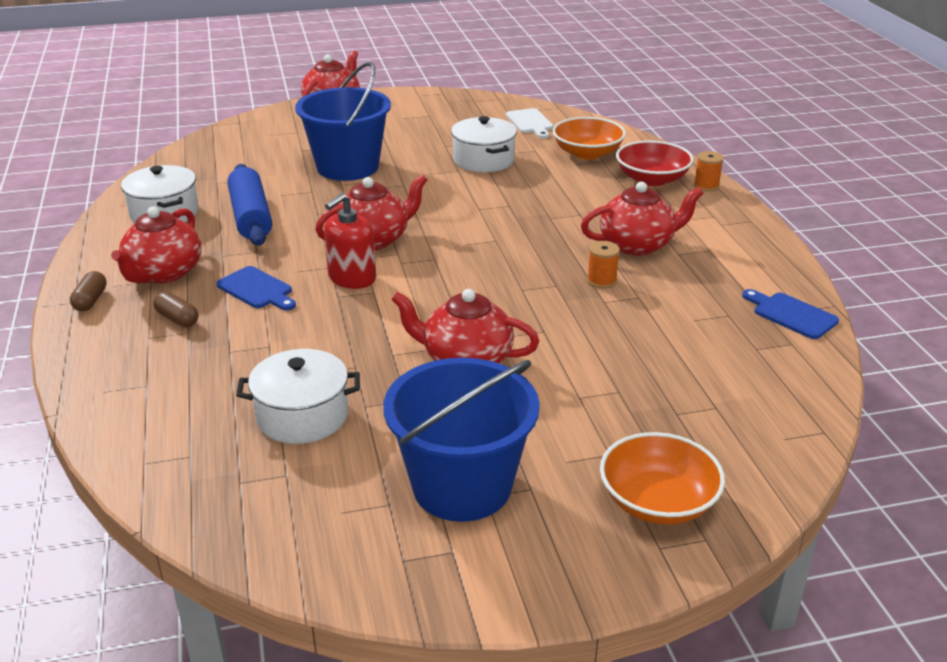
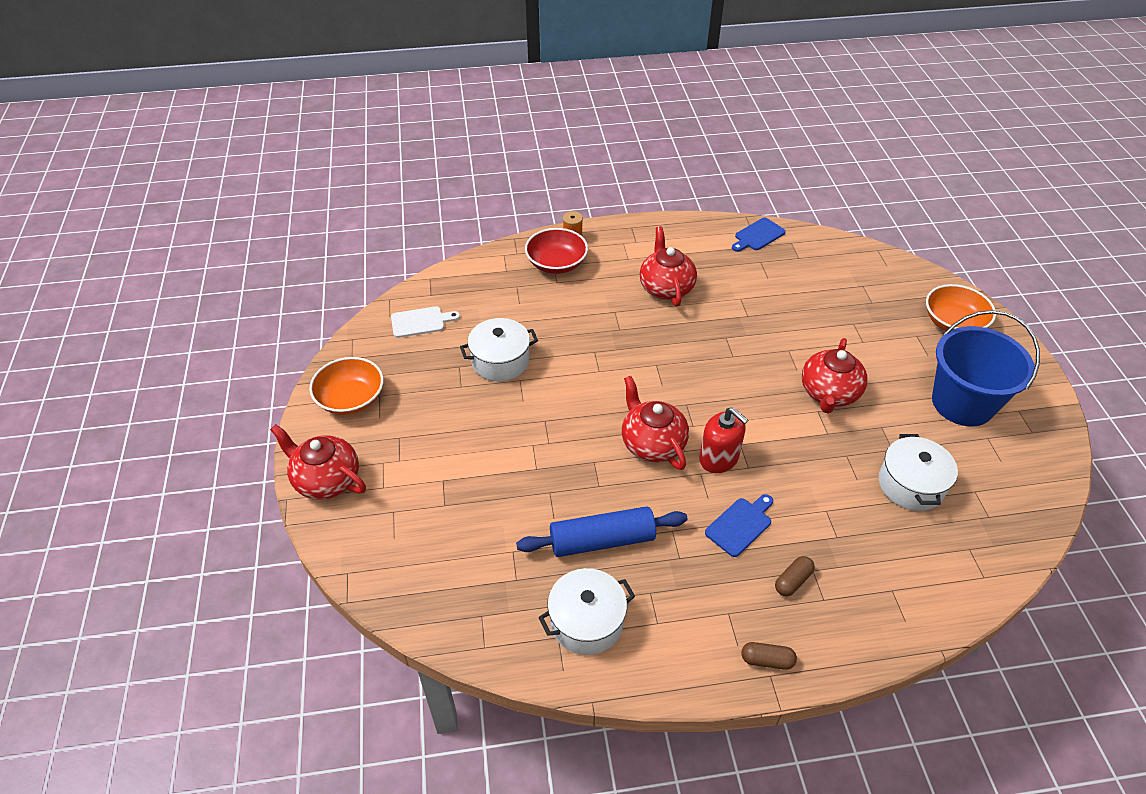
camera: 85 degrees left, 15 degrees up
(163, 273) = (714, 604): red teapot -> none
(347, 167) = (497, 464): blue bucket -> none
(587, 153) = (499, 293): orange bowl -> orange bowl (351, 399)
(601, 281) = (719, 313): orange spool -> none

